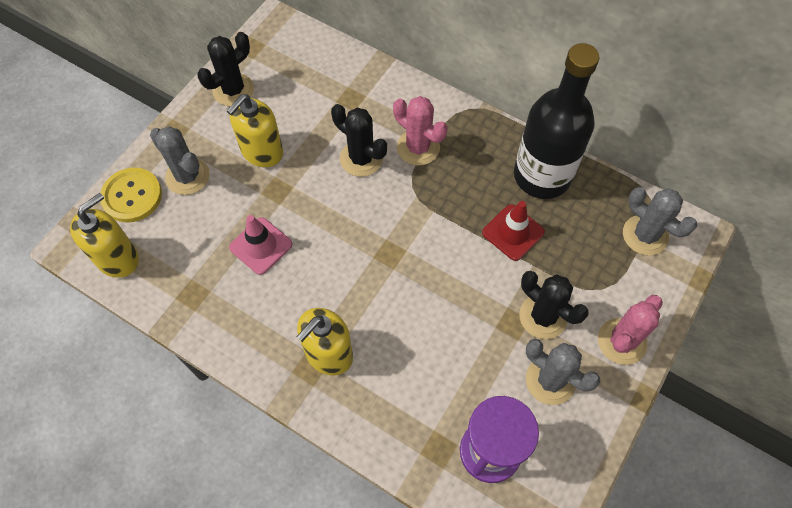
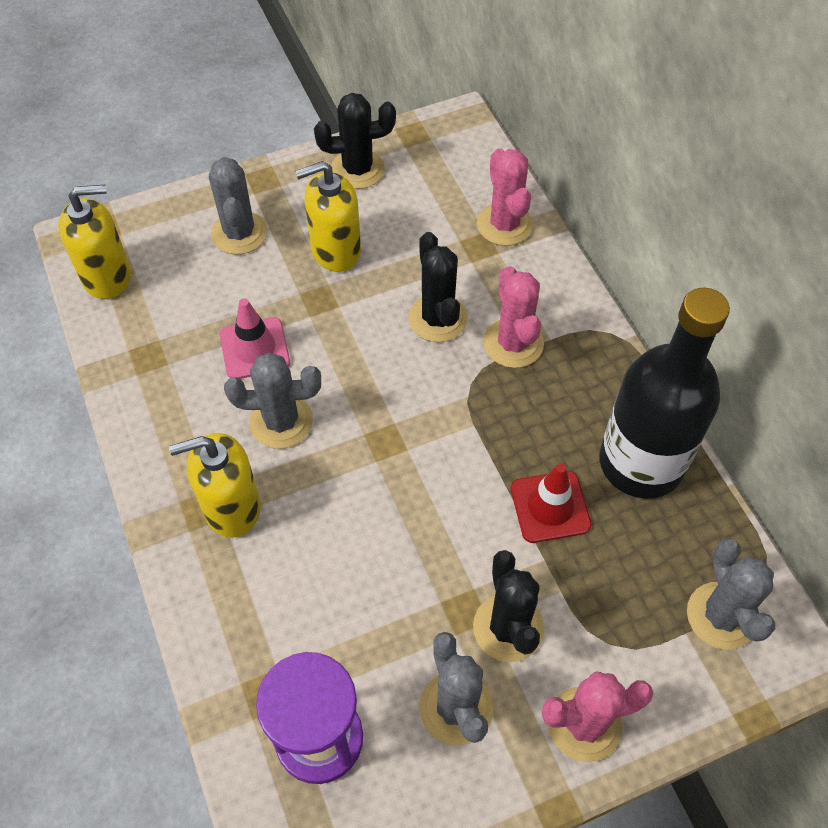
camera: 35 degrees right, 5 degrees down
(132, 196) = (170, 222): yellow button -> none
(316, 281) = (281, 421): none -> grey cactus
(355, 76) = (504, 224): none -> pink cactus

